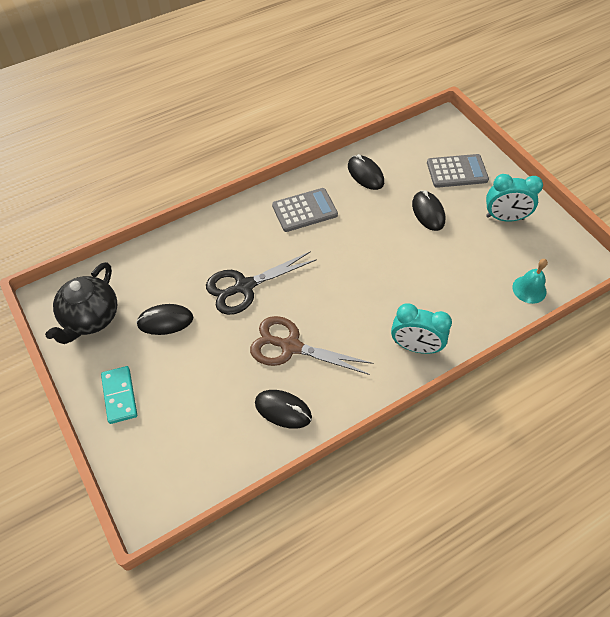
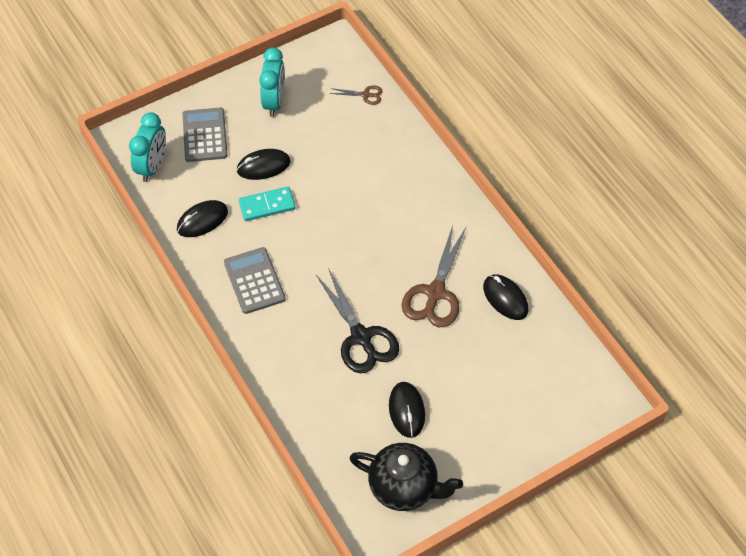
camera: 90 degrees left, 0 degrees up
(119, 396) = (498, 444): turquoise domino -> turquoise domino (267, 206)
(283, 410) = (505, 298): black mouse -> black mouse turned 60 degrees counterclockwise
(415, 347) = (432, 190): turquoise clock -> turquoise clock (152, 167)
(529, 289) = (365, 95): turquoise bell -> brown scissors

